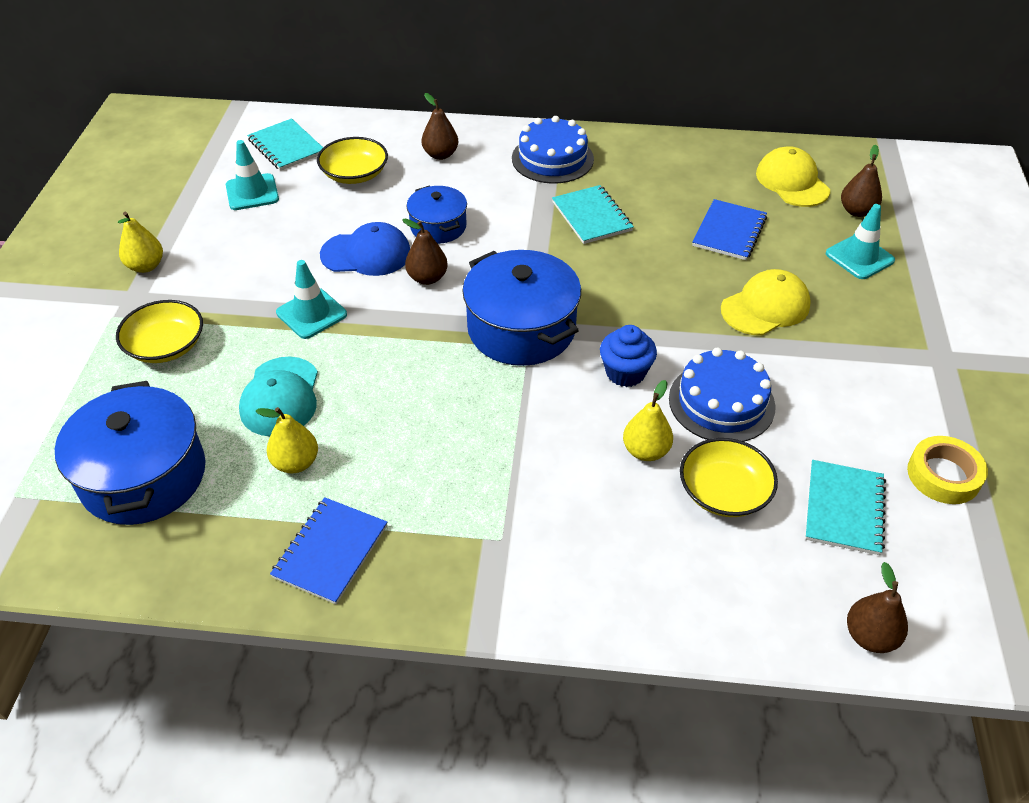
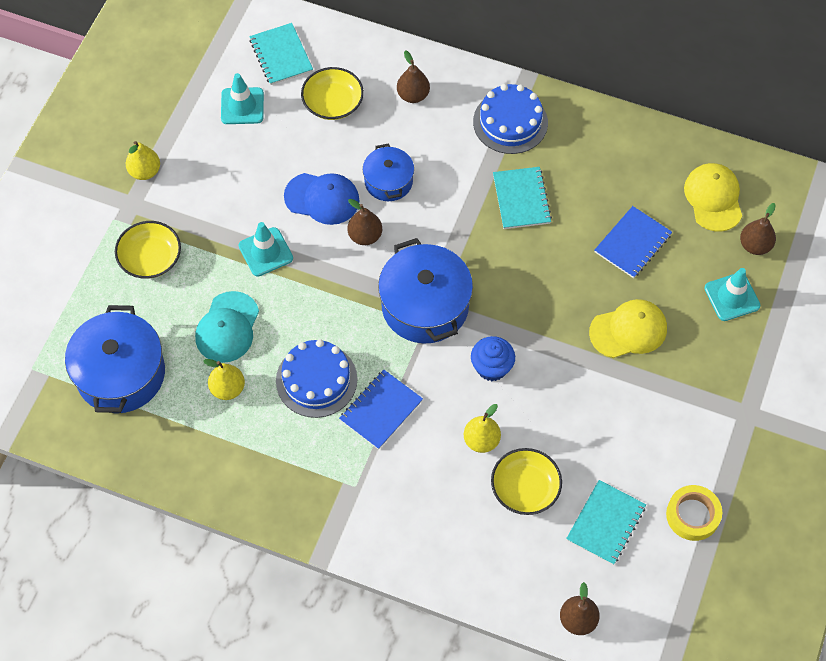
camera: 15 degrees right, 15 degrees up
(330, 551) = (237, 466): blue notebook -> blue notebook (381, 410)
(721, 402) = (555, 412): blue cake -> blue cake (316, 380)

